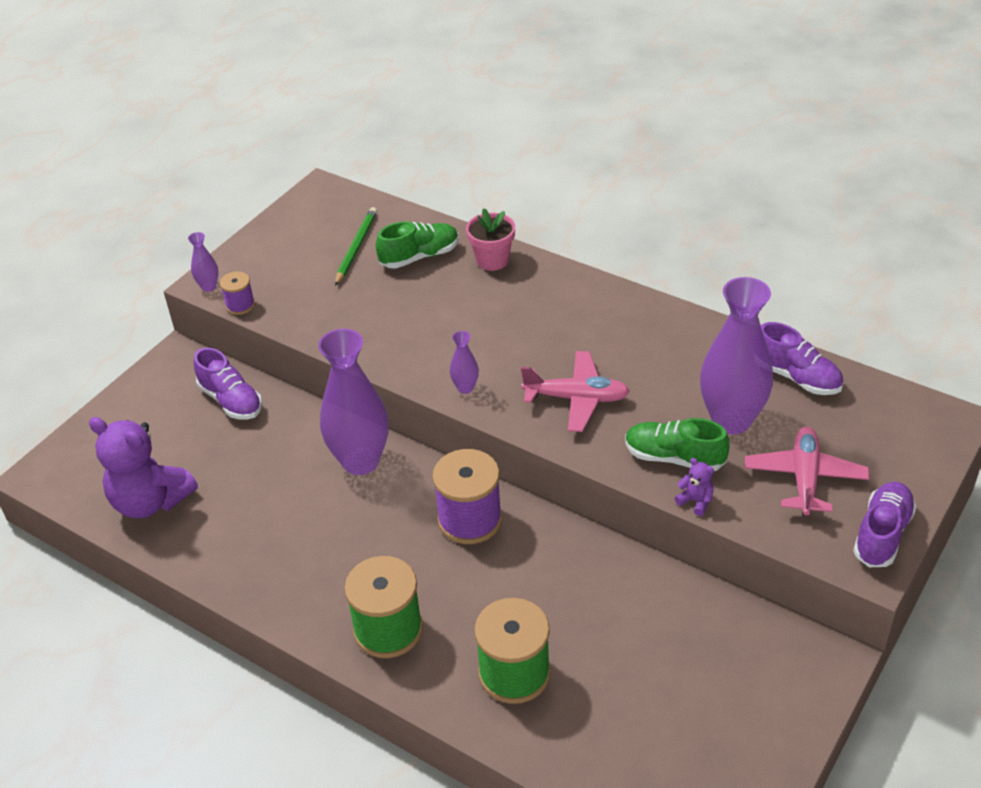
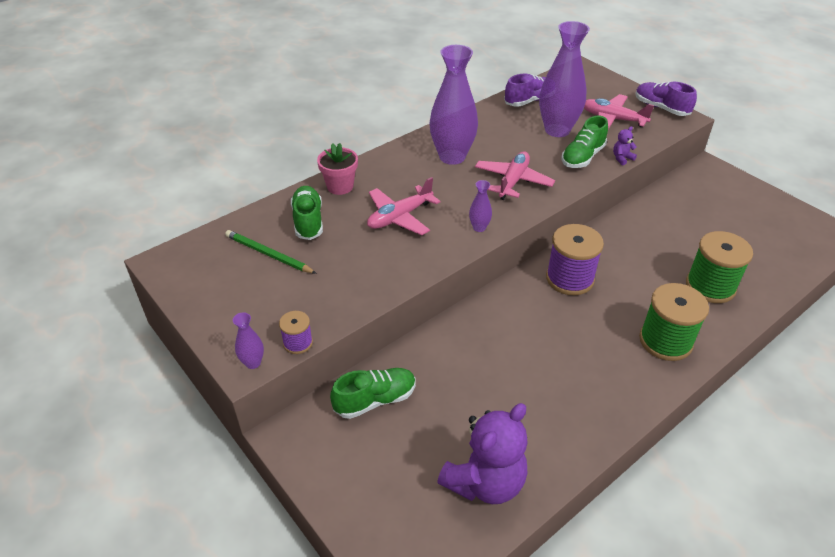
camera: 75 degrees left, 0 degrees up
(231, 400) = (375, 400): purple shoe -> green shoe
(360, 461) = (488, 325): purple vase -> purple vase (452, 157)
(457, 320) = (400, 217): none -> pink plane

